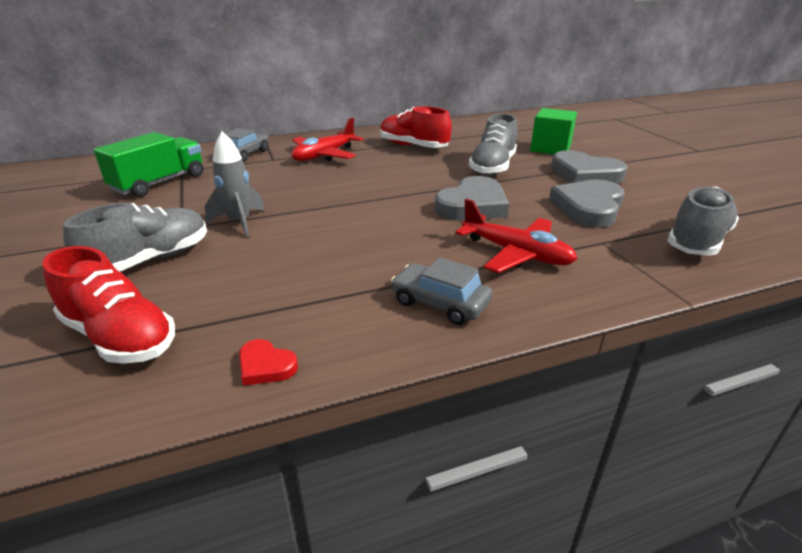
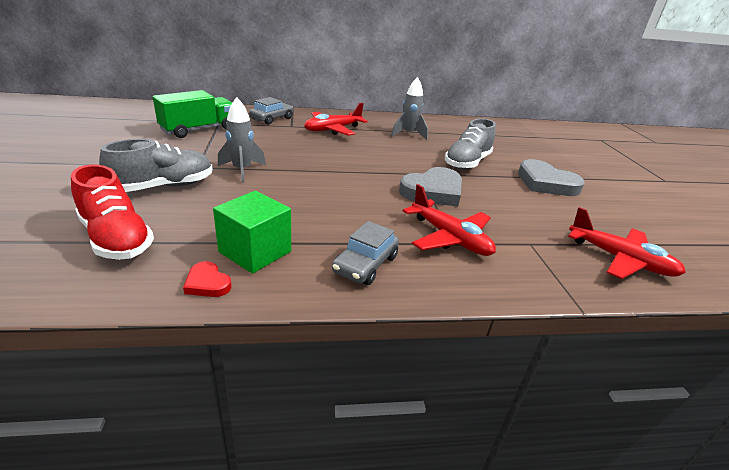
camera: 10 degrees right, 0 degrees up
(413, 146) = (408, 134): red shoe -> grey rocket
(440, 303) = (365, 264): grey car -> grey car turned 105 degrees counterclockwise
(550, 148) = (526, 156): green cube -> green cube (255, 252)
(588, 208) = (533, 212): grey heart -> none
(697, 241) = (619, 259): grey shoe -> red plane

